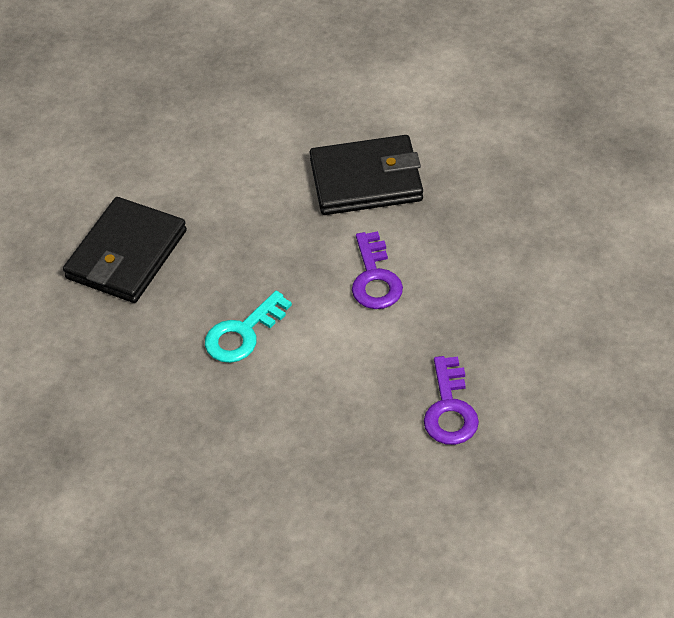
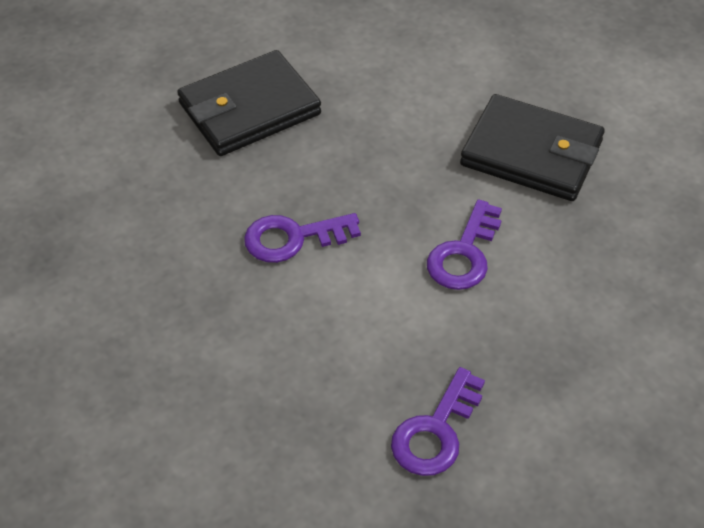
camera: 30 degrees right, 0 degrees up
(243, 333) = (293, 238): turquoise key -> purple key

